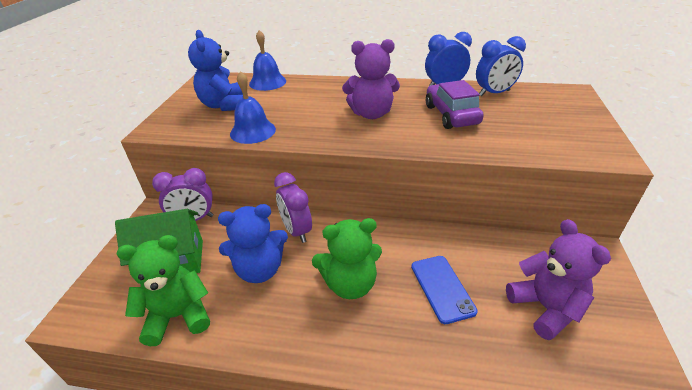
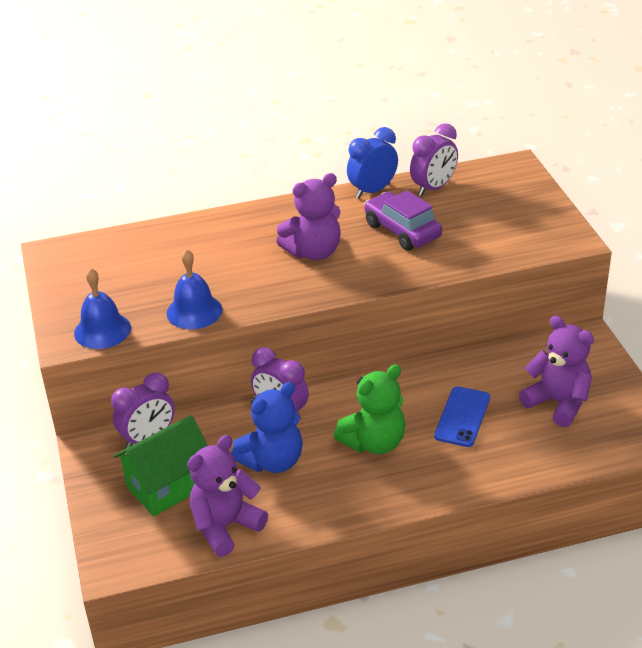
camera: 25 degrees left, 0 degrees up
(178, 316) = (225, 526): green teddy bear -> purple teddy bear
(224, 105) = (121, 287): blue teddy bear -> none
(267, 82) = (144, 238): blue bell -> blue bell (102, 330)
(442, 288) = (462, 417): blue phone -> blue phone turned 60 degrees clockwise
(494, 93) = (433, 188): blue clock -> purple clock

